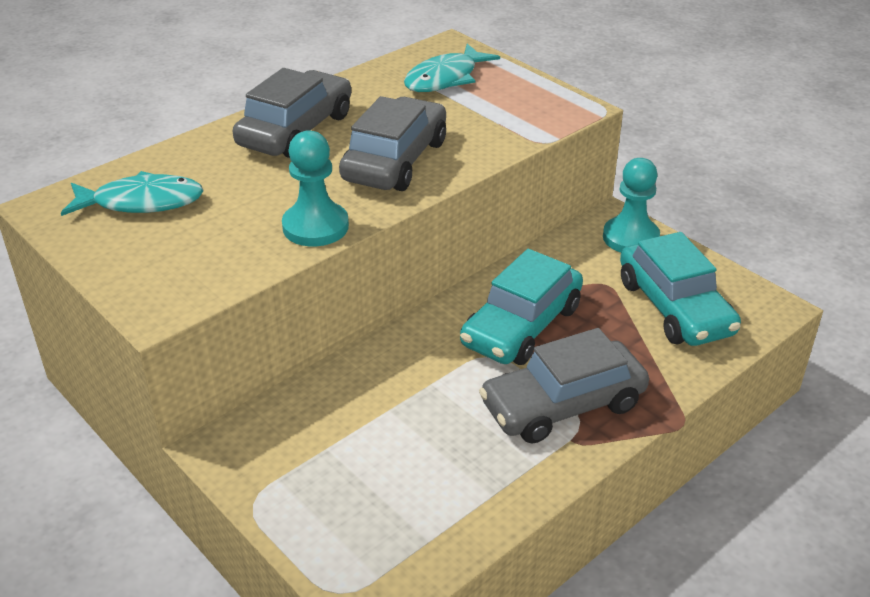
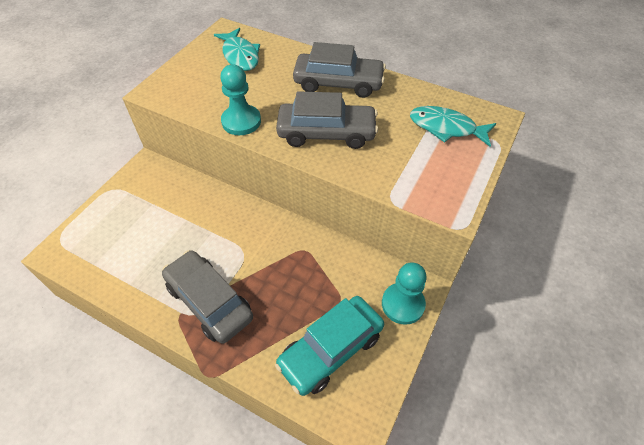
camera: 70 degrees right, 15 degrees up
(521, 326) = (277, 262): turquoise car -> none

